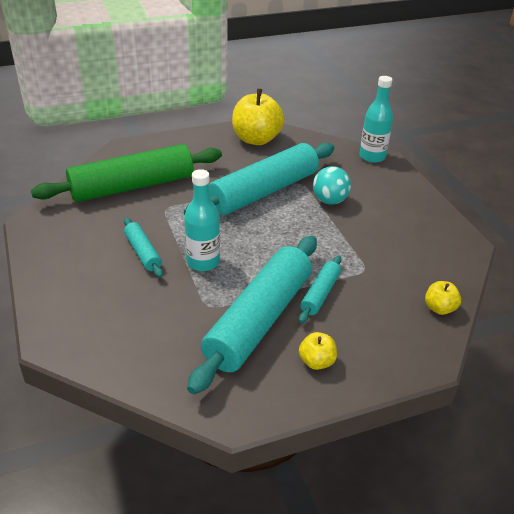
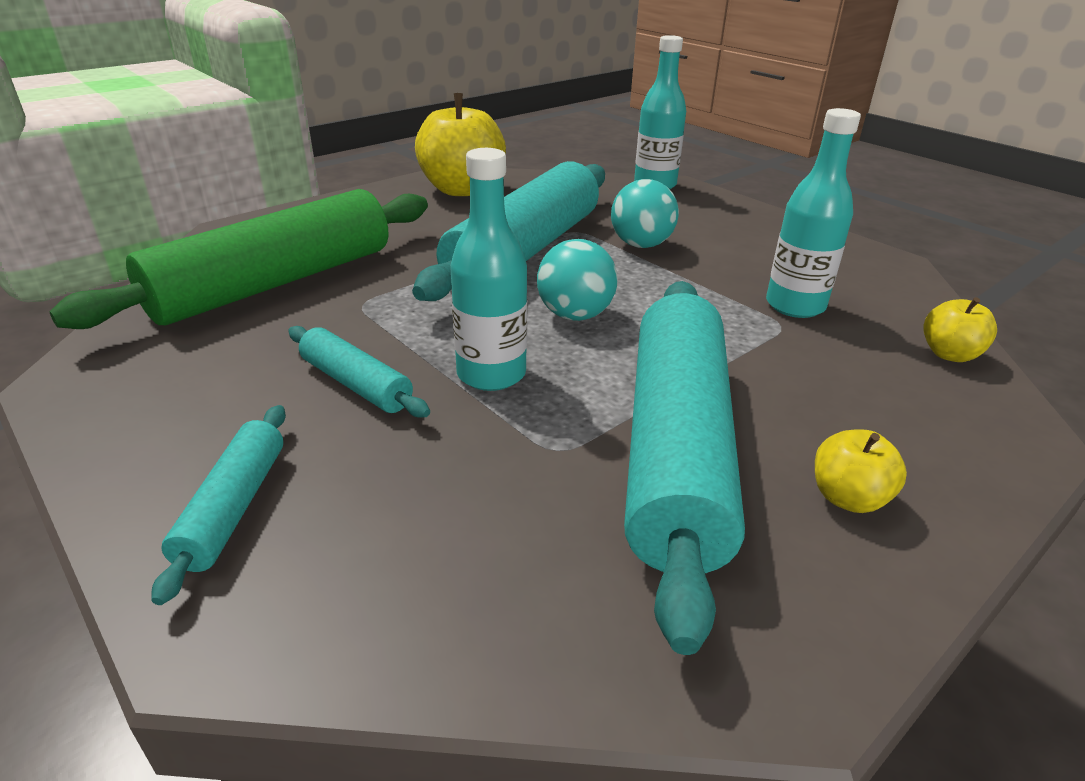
camera: 20 degrees left, 5 degrees down
(262, 238) = (575, 315): none -> turquoise ball
(320, 294) = (746, 377): turquoise rolling pin -> turquoise rolling pin (234, 507)
(382, 260) = (795, 306): none -> turquoise bottle

